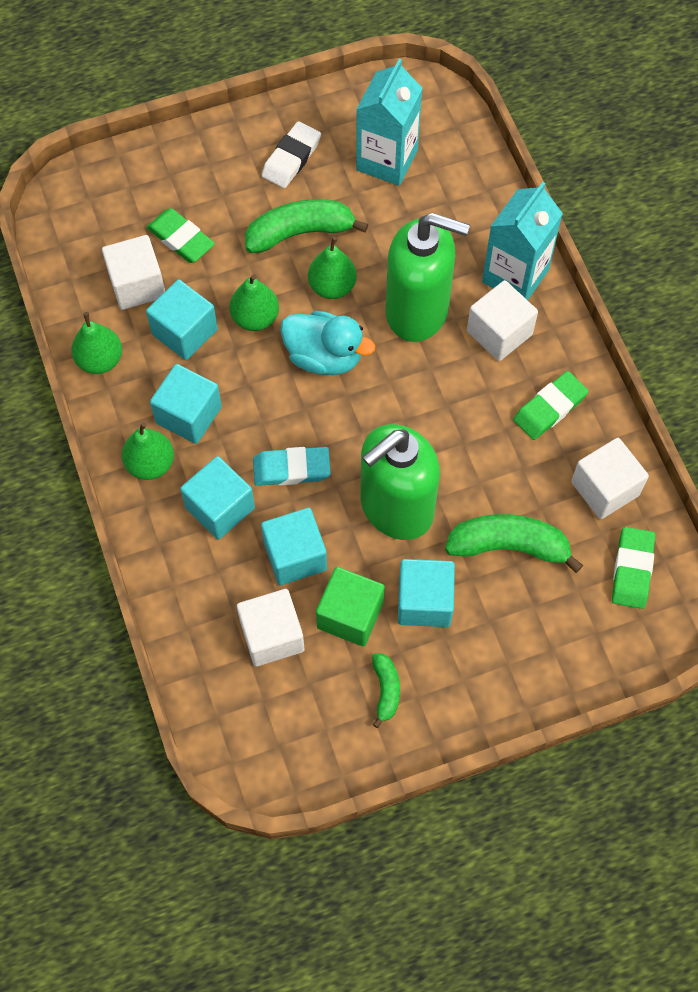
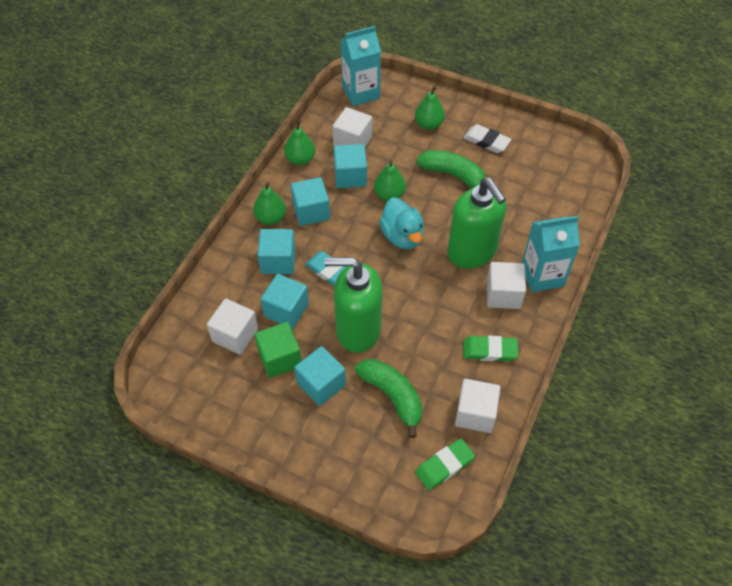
camera: 45 degrees right, 10 degrees down
(181, 239) = (394, 137): green eraser -> none
(291, 158) = (486, 141): white eraser -> white eraser turned 45 degrees clockwise
(332, 286) = (442, 209): green pear -> green pear (428, 124)
(386, 690) = (256, 407): green banana -> none
(387, 160) = (534, 175): turquoise carton -> turquoise carton (361, 92)

